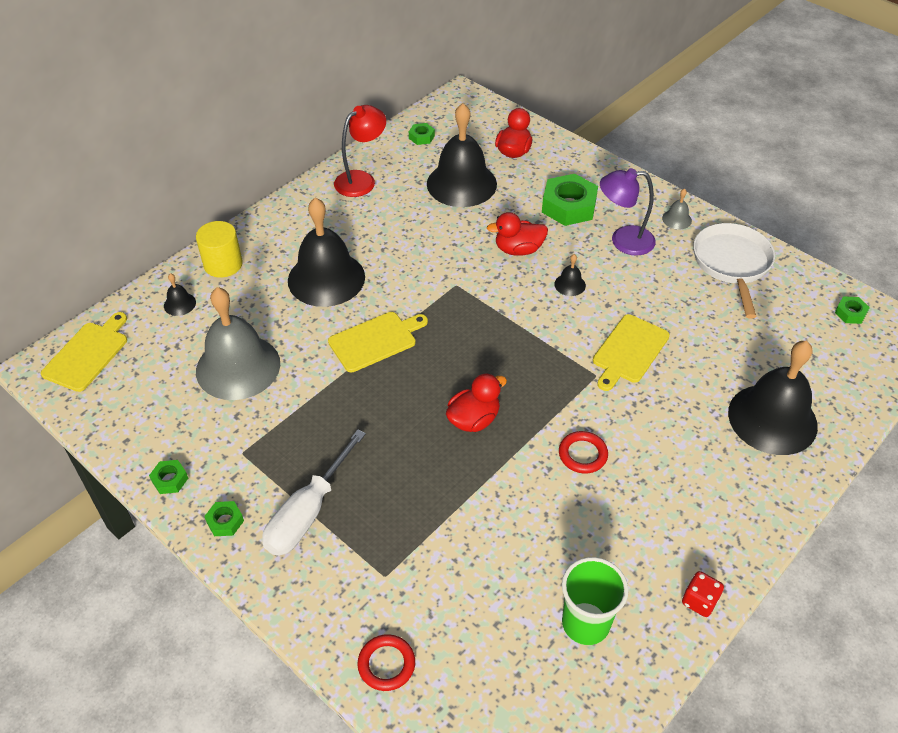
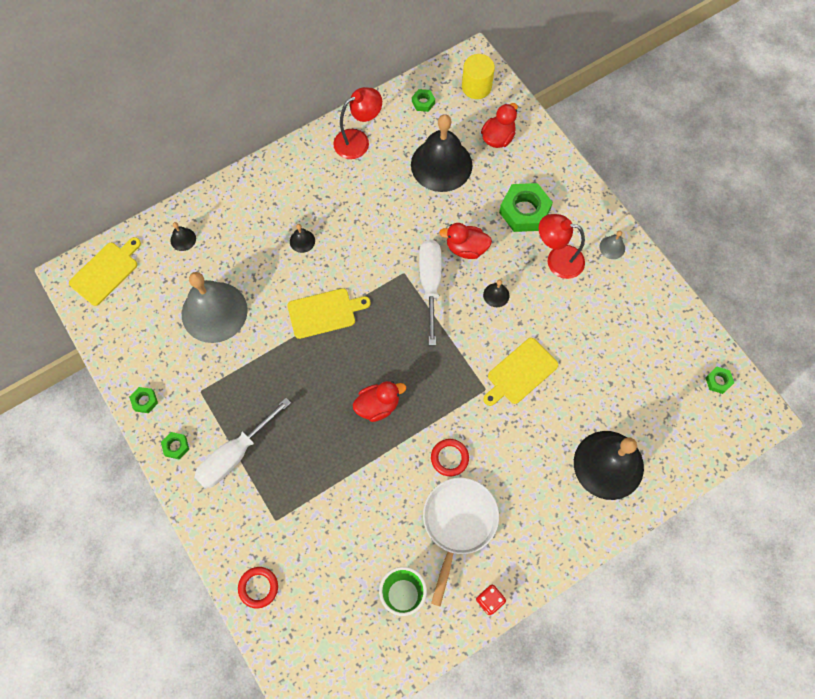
camera: 15 degrees right, 20 degrees up
(223, 264) = (224, 207): yellow cylinder -> yellow cylinder (476, 87)
(326, 278) = (302, 241): black bell -> black bell, size x0.40
(491, 290) = (430, 284): none -> white screwdriver
(623, 241) = (557, 260): purple lamp -> red lamp
(732, 264) = (640, 306): white pan -> white pan (458, 523)

